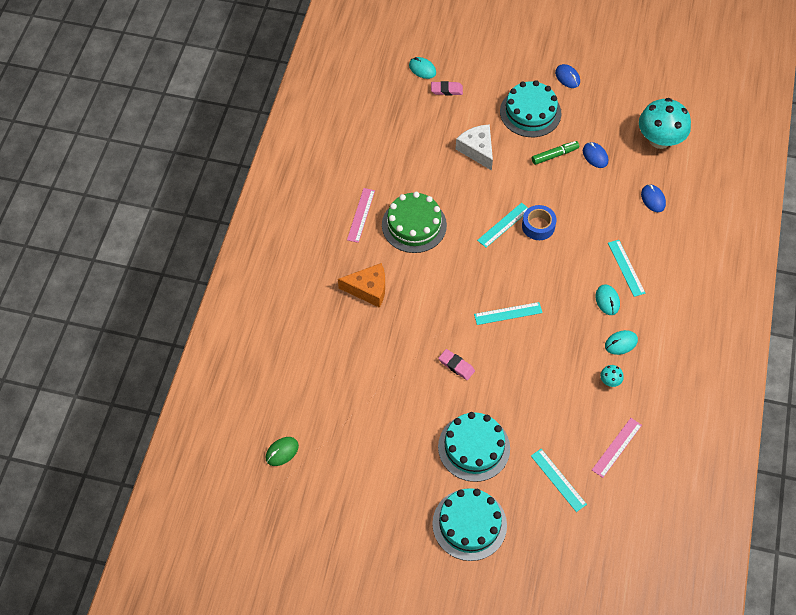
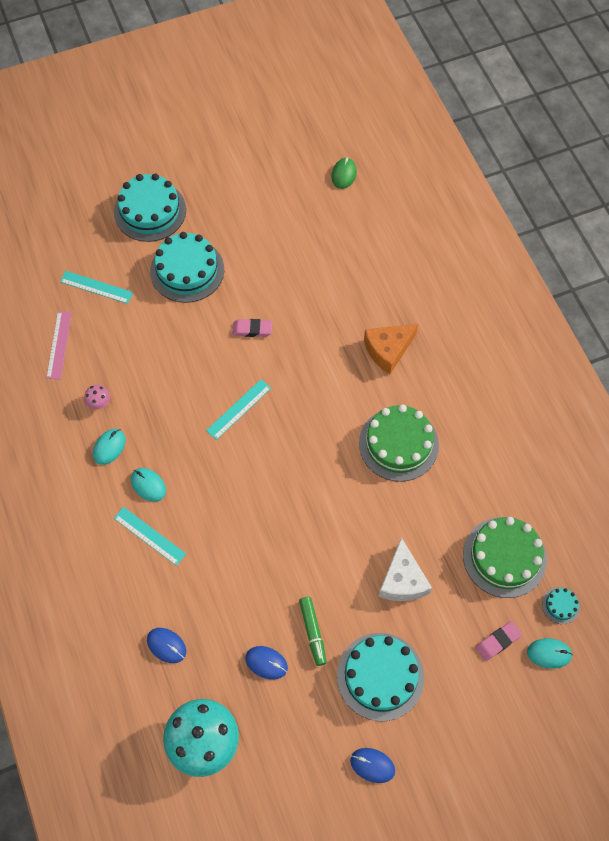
camera: 145 degrees right, 5 degrees up
(361, 215) = (459, 421): pink ruler -> none
(393, 86) = (560, 605): none -> turquoise cake
(403, 126) = (504, 557): none -> green cake
(477, 150) = (402, 580): white cheese -> white cheese turned 60 degrees clockwise
(503, 225) = (308, 504): turquoise ruler -> none
(538, 226) = (272, 526): blue tape -> none
(554, 155) = (313, 632): green marker -> green marker turned 45 degrees counterclockwise
(610, 381) = (99, 402): turquoise mushroom -> pink mushroom

